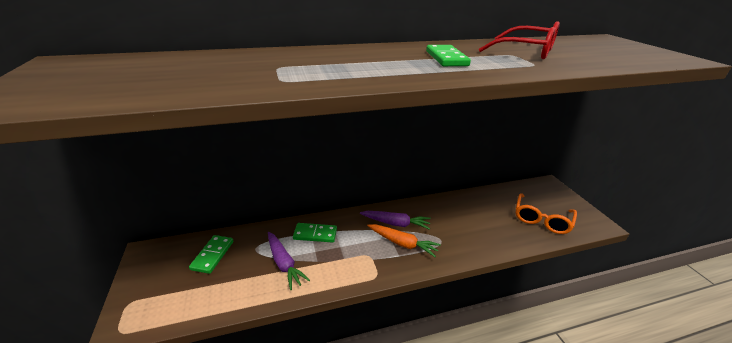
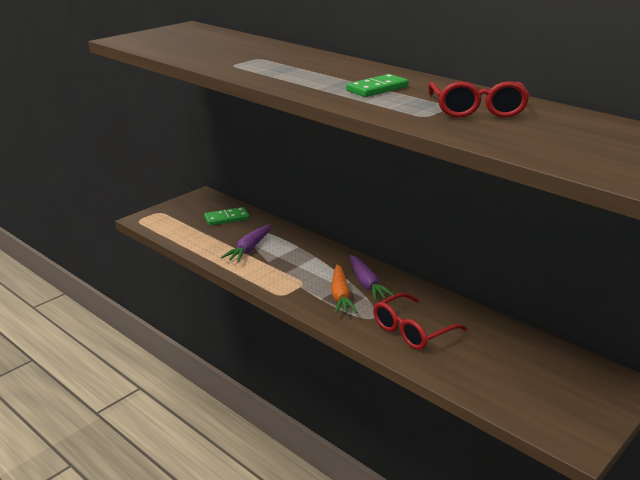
camera: 60 degrees right, 5 degrees down
(315, 234) = (299, 249): green domino -> none
(467, 230) = (412, 330): none -> red glasses
(541, 219) = (513, 385): orange glasses -> none

